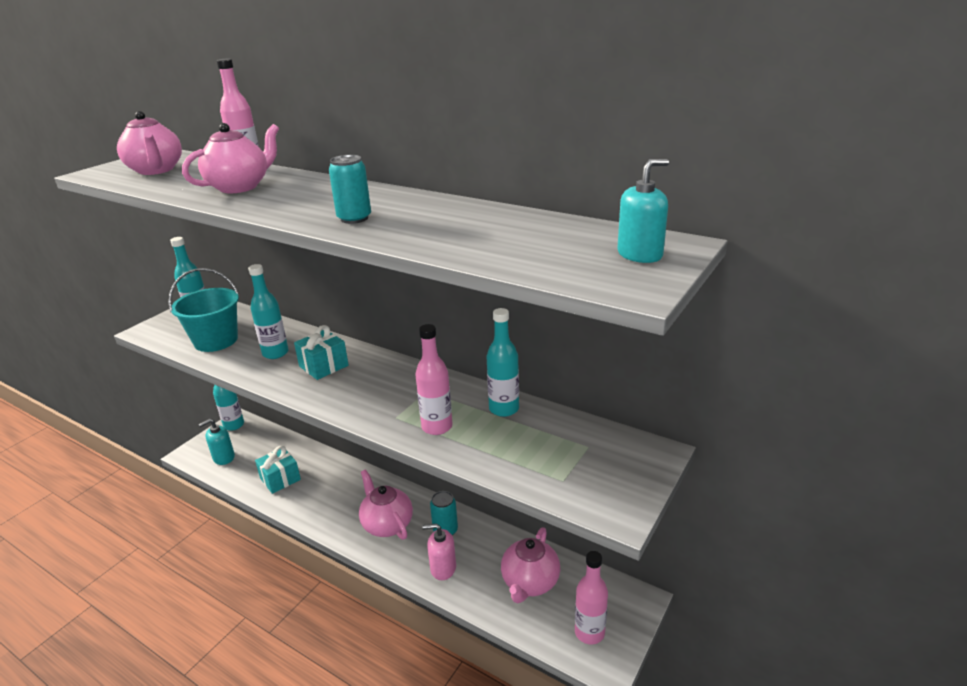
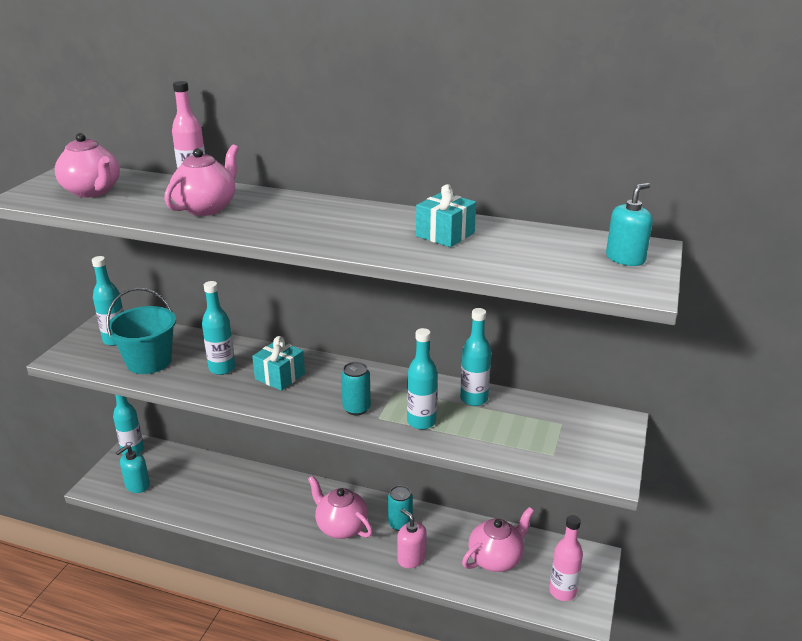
camera: 15 degrees left, 0 degrees up
(280, 479) = (210, 498): turquoise gift -> turquoise gift (445, 234)
(354, 218) = (354, 237): turquoise can -> turquoise can (356, 408)
(437, 427) = (421, 422): pink bottle -> turquoise bottle
(443, 568) = (411, 558): pink soap dispenser -> pink soap dispenser turned 60 degrees clockwise
(530, 583) = (496, 558): pink teapot -> pink teapot turned 135 degrees counterclockwise

